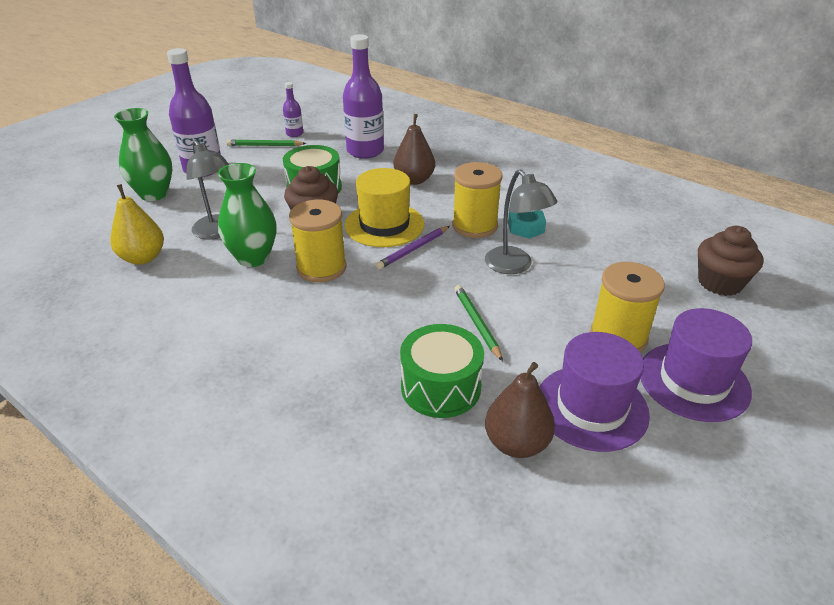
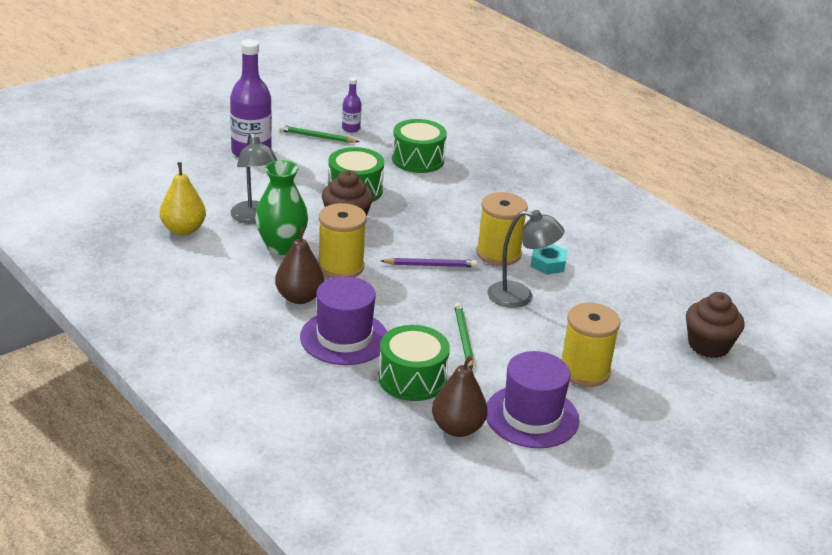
camera: 10 degrees right, 5 degrees down
(154, 194) = (200, 170): green vase -> none
(365, 151) = (418, 159): purple bottle -> green drum
(384, 225) = (411, 238): yellow hat -> none
(413, 249) = (430, 265): purple pencil -> purple pencil turned 150 degrees counterclockwise
(414, 180) = (457, 198): brown pear -> brown pear (299, 297)
(514, 266) = (520, 296): grey lamp -> grey lamp turned 60 degrees counterclockwise
(693, 381) = (631, 415): purple hat -> purple hat (344, 338)

